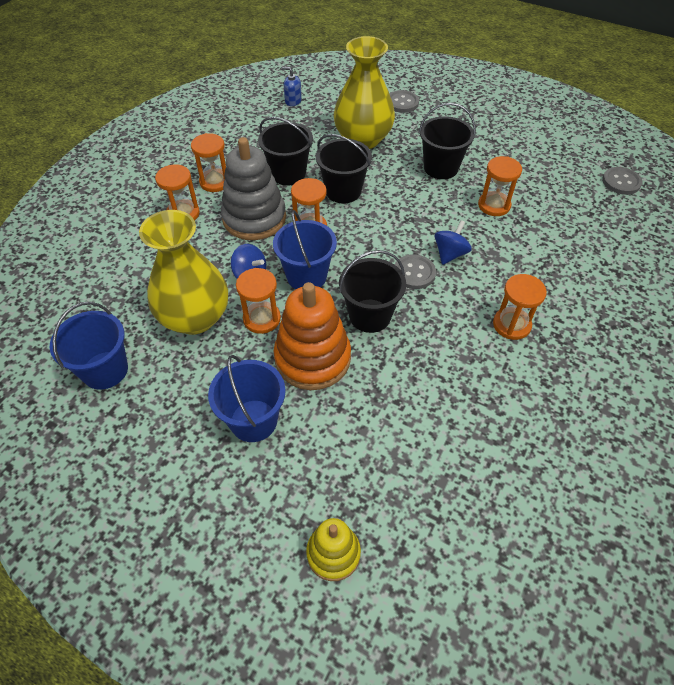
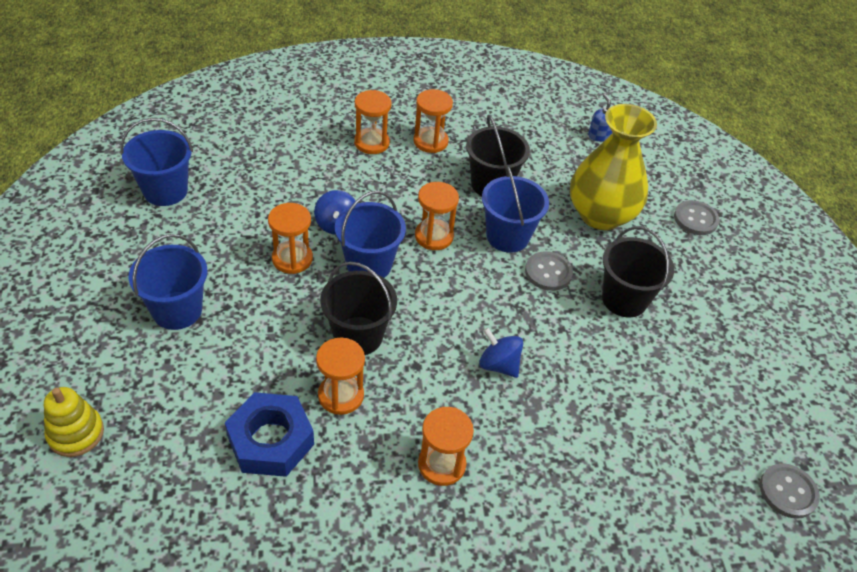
camera: 50 degrees right, 5 degrees down
(195, 317) = (259, 214): yellow vase -> none
(254, 218) = (409, 191): grey stacking toy -> none
(312, 358) = (273, 317): orange stacking toy -> none
(343, 191) = (507, 236): black bucket -> blue bucket
(414, 273) = (444, 346): grey button -> grey button (548, 272)
(430, 414) = (270, 440): none -> blue nut
(450, 254) = (498, 365): blue spinning top -> blue spinning top turned 135 degrees counterclockwise
(494, 205) = (611, 373): orange hourglass -> orange hourglass (341, 395)

